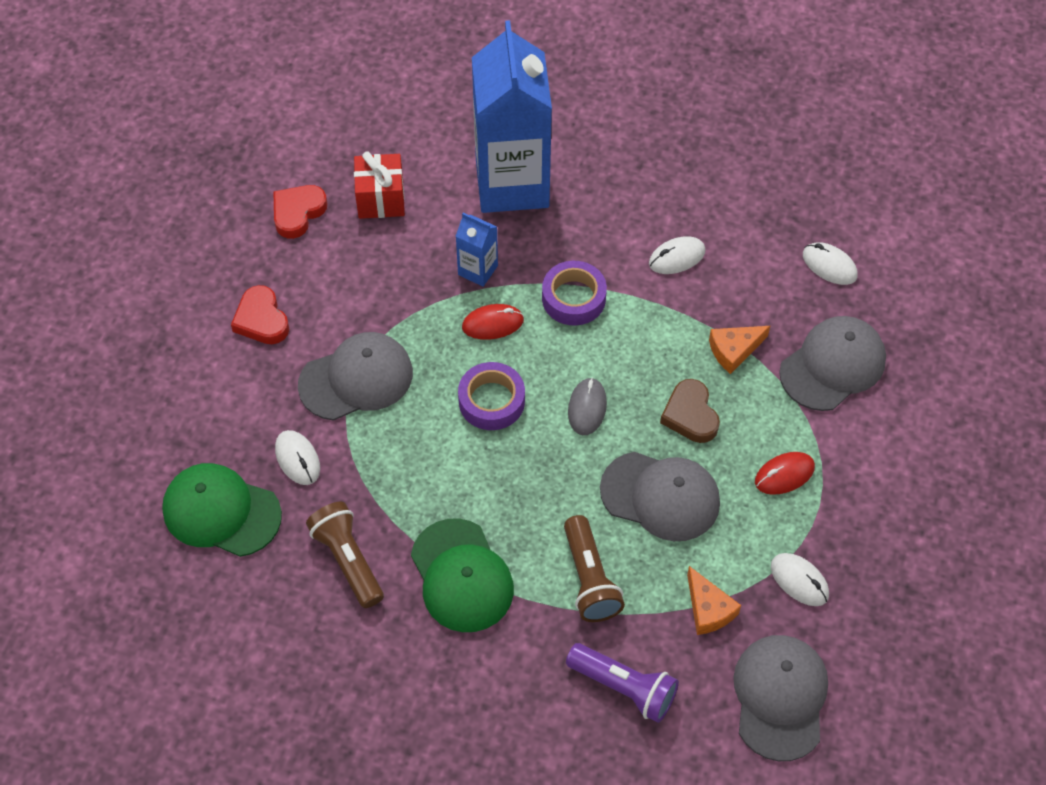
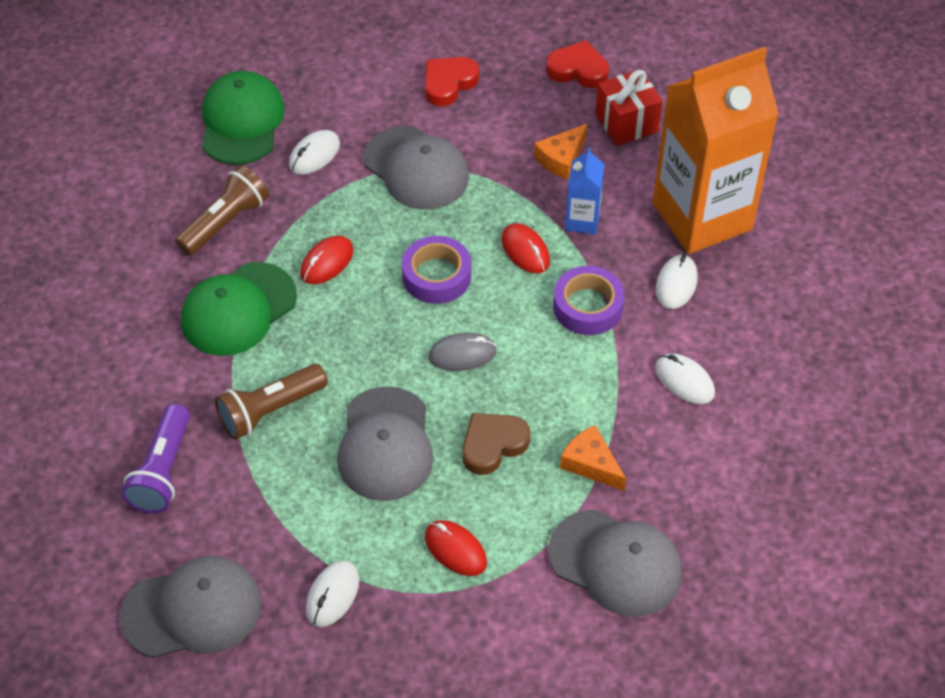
camera: 70 degrees right, 5 degrees down
(437, 485) = (327, 262): none -> red mouse
(512, 183) = (702, 216): blue carton -> orange carton
(708, 609) = (271, 520): orange cheese -> orange cheese (561, 158)
(829, 265) = (749, 527): white mouse -> white mouse (676, 284)

